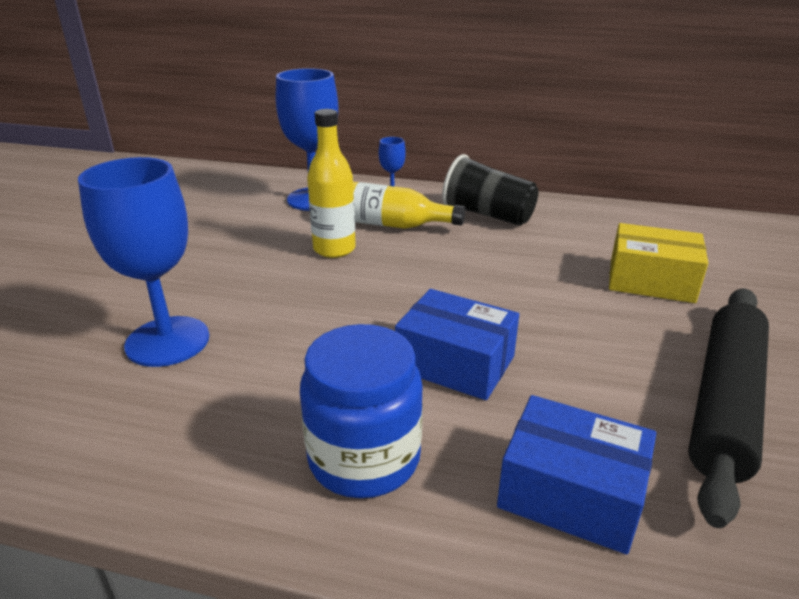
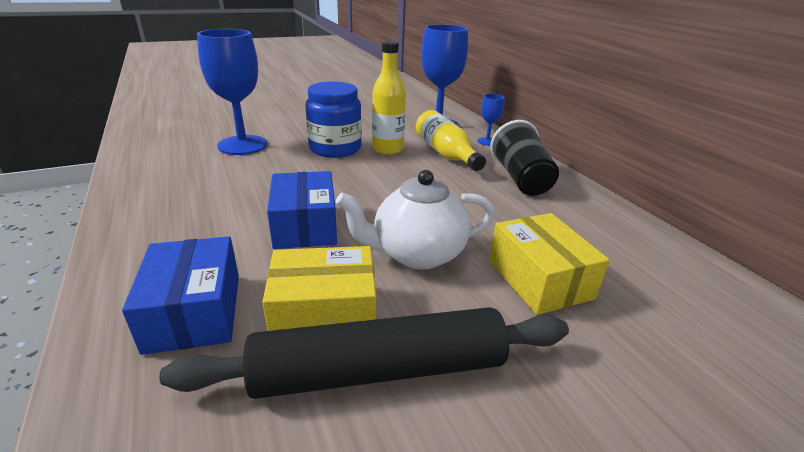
camera: 50 degrees right, 0 degrees up
(364, 458) = (183, 227): blue jar -> blue jar (335, 149)
(569, 319) = (417, 254): none -> white teapot
(629, 405) = (324, 313): none -> yellow box

